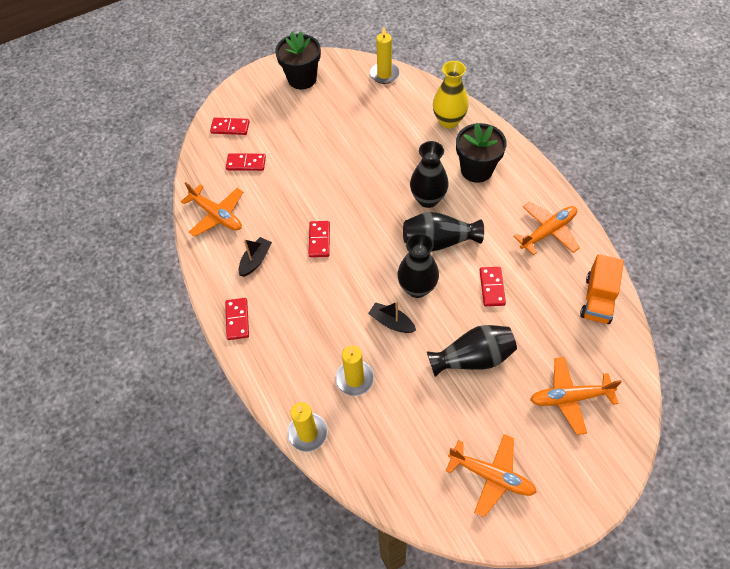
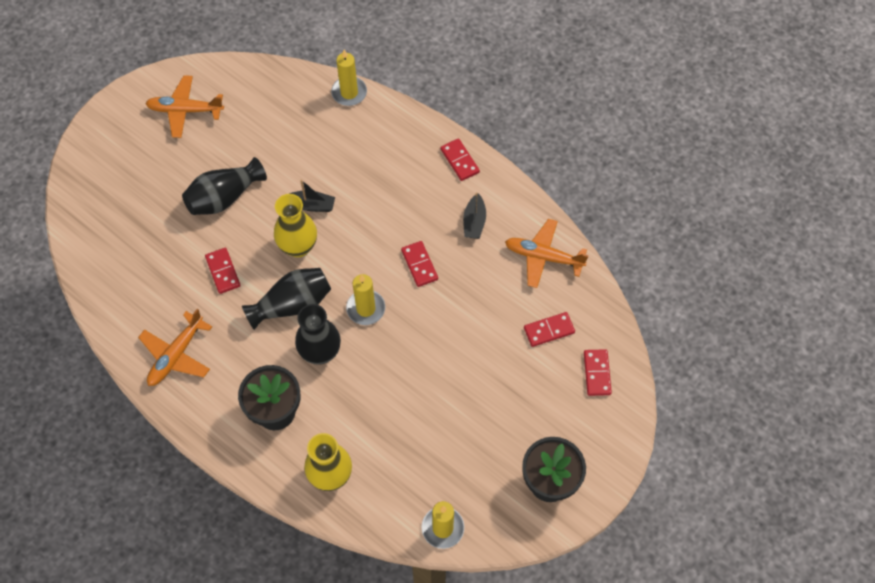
camera: 155 degrees right, 5 degrees up
(230, 127) = (597, 373): red domino -> red domino turned 75 degrees counterclockwise
(354, 379) = (326, 146): yellow candle -> yellow candle (366, 308)
(417, 288) = (298, 247): black vase -> yellow vase
(569, 397) = (129, 191): orange plane -> none
(597, 299) = (113, 293): orange truck -> none

